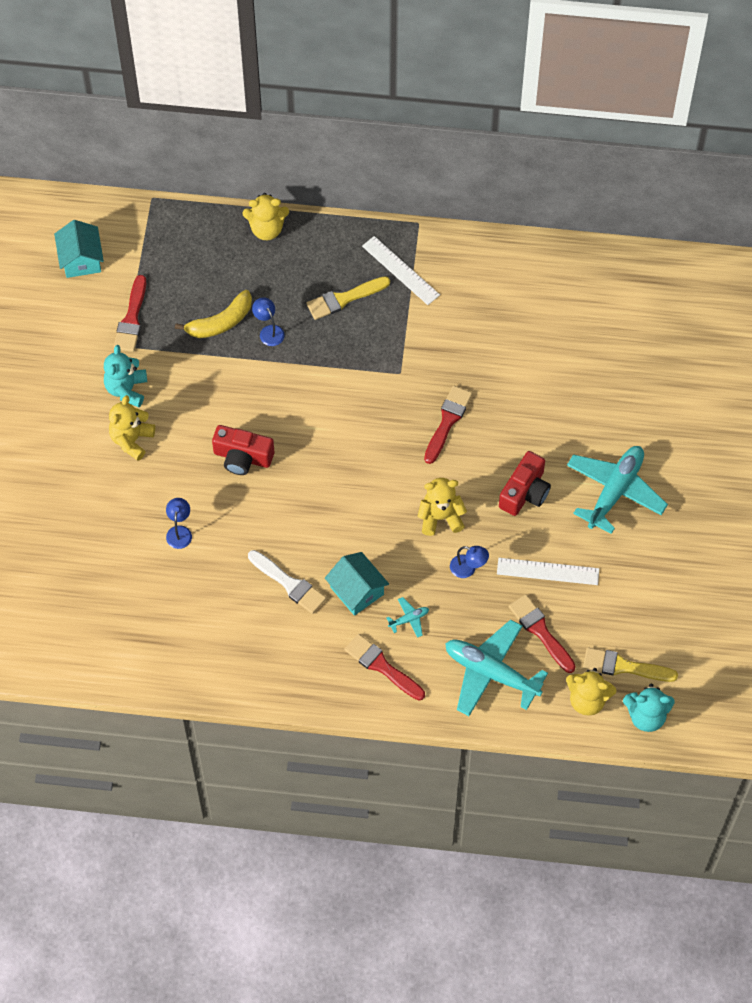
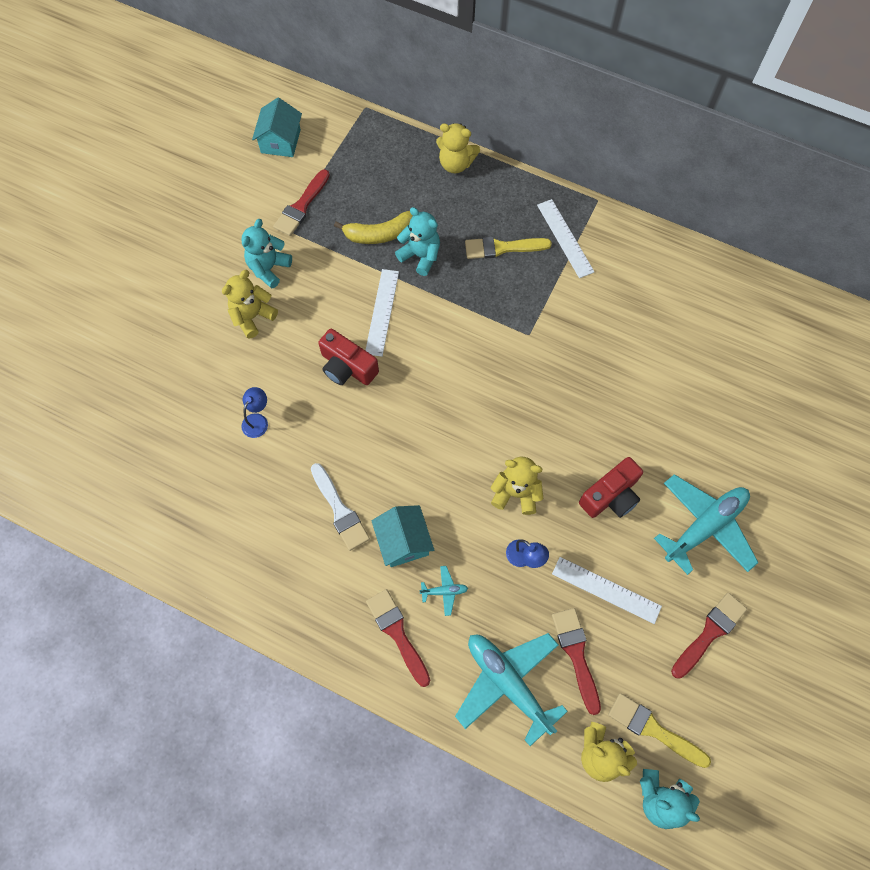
camera: 20 degrees right, 5 degrees up
(254, 396) = (382, 312): none -> white ruler
(269, 331) = (420, 256): blue lamp -> turquoise teddy bear
(447, 421) = (558, 397): red brush -> red brush (710, 632)

